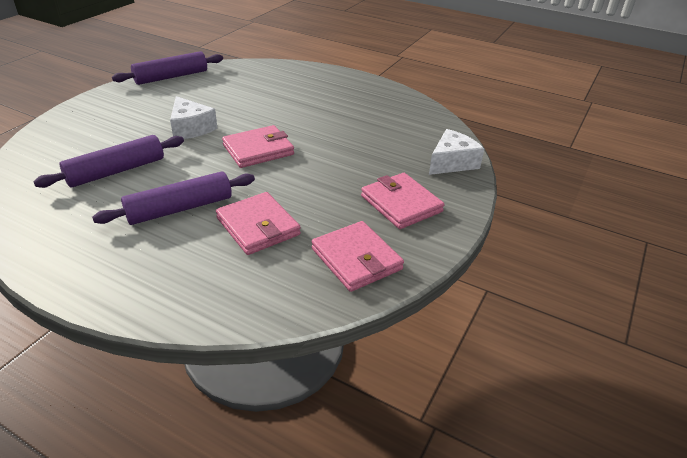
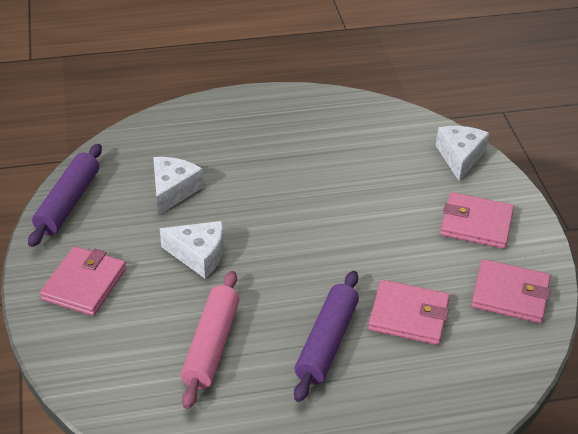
camera: 40 degrees left, 5 degrees up
(116, 171) = (211, 345): purple rolling pin -> pink rolling pin
(232, 95) = (173, 190): none -> white cheese
(258, 150) = (296, 240): pink wallet -> pink wallet (84, 284)

